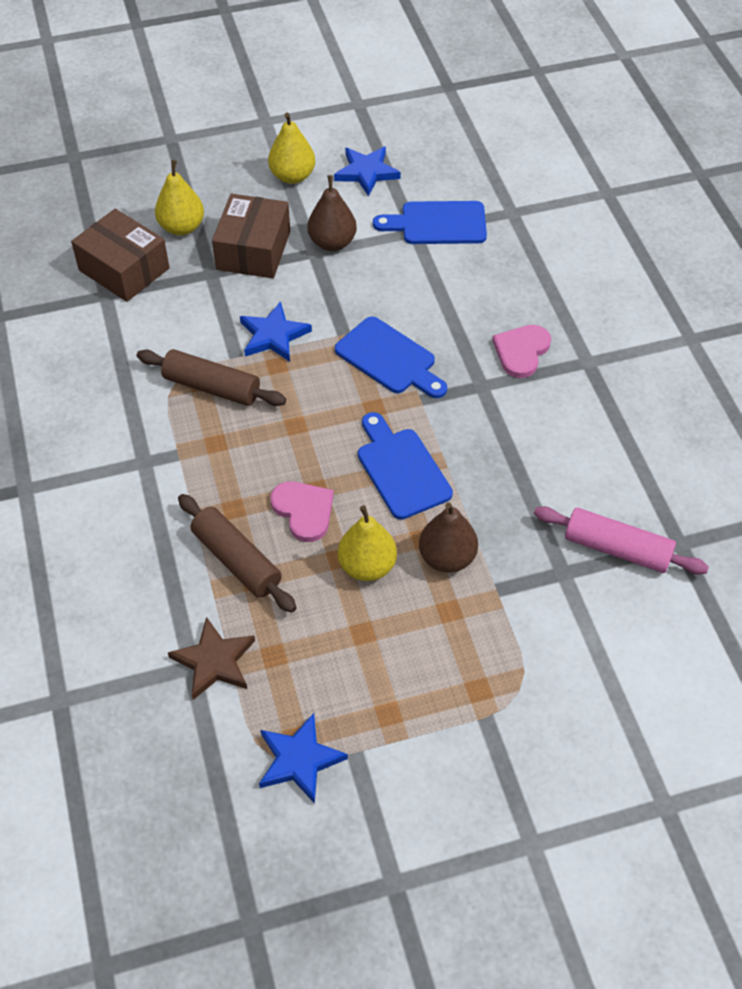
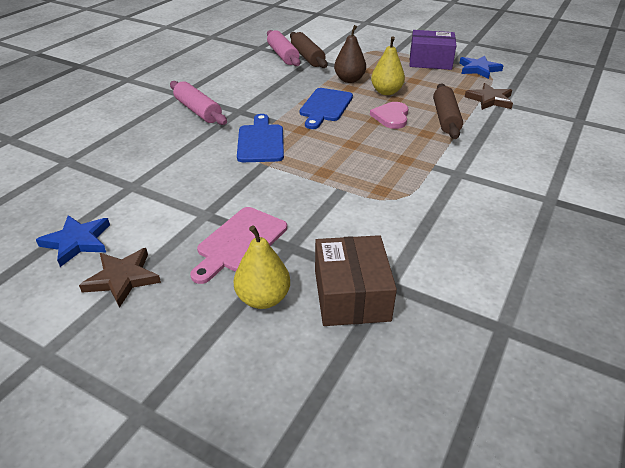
camera: 135 degrees left, 15 degrees down
(212, 387) = (376, 183): brown rolling pin -> brown rolling pin (307, 57)
(253, 250) = (239, 242): brown box -> pink cutting board
(273, 335) = (304, 186): blue star -> none
(292, 176) = (122, 278): yellow pear -> brown star
(332, 243) = (185, 212): brown pear -> none
(396, 724) = (430, 61): none -> purple box
(438, 223) = (111, 181): blue cutting board -> none
(521, 351) = (198, 111): pink heart -> pink rolling pin

